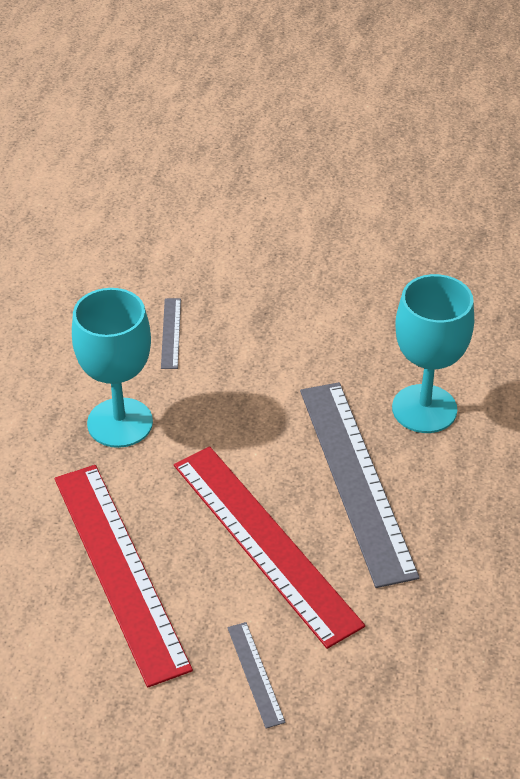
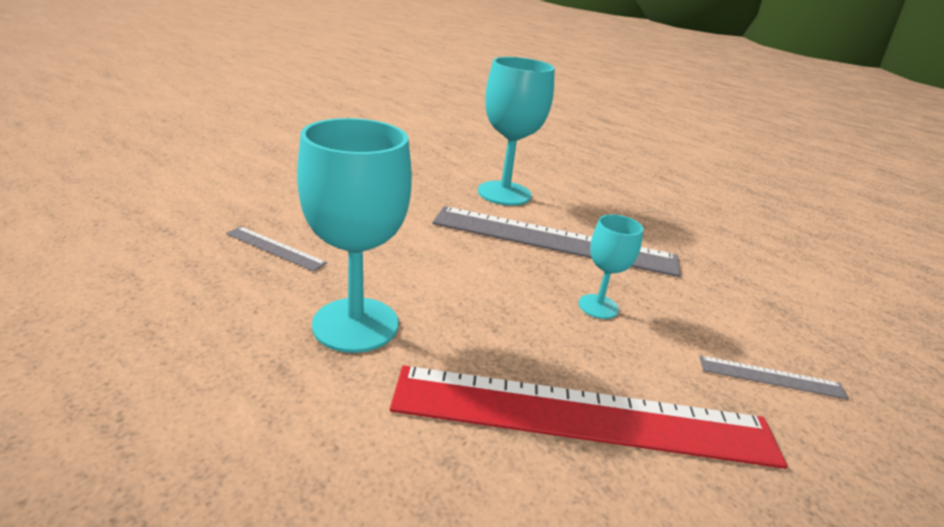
camera: 65 degrees left, 15 degrees down
(264, 543) = (598, 306): red ruler -> turquoise goblet

